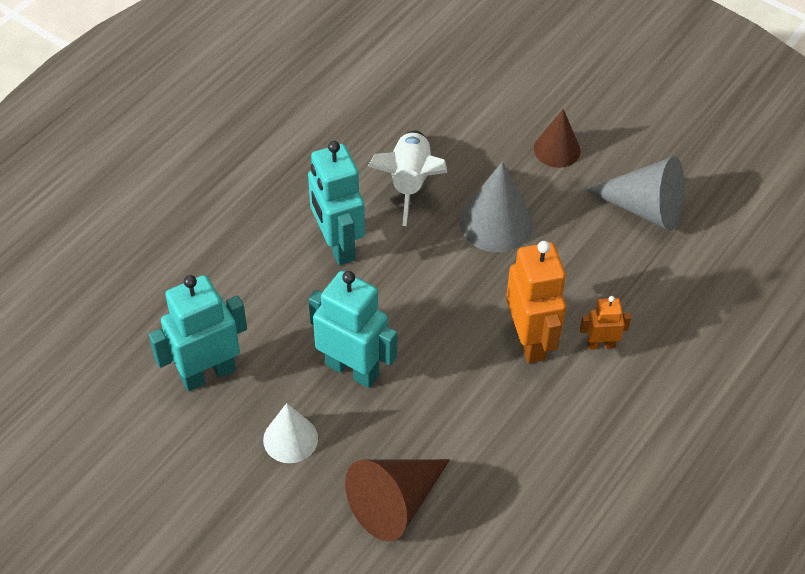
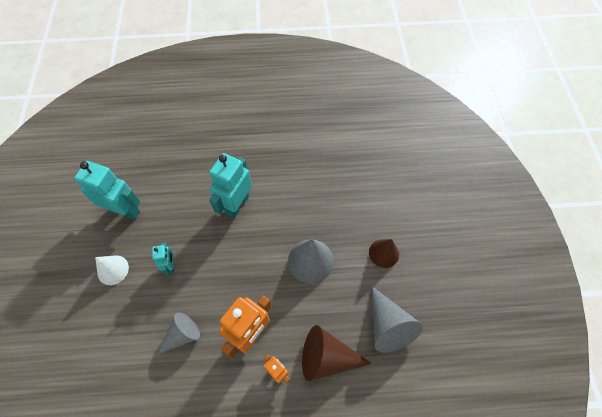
camera: 50 degrees right, 10 degrees up
(352, 369) = (171, 265): turquoise robot -> turquoise robot, size x0.52
(395, 503) = (107, 343): brown cone -> brown cone (327, 357)
(410, 183) = (300, 205): white rocket -> none
(463, 413) = (182, 335): none -> grey cone

